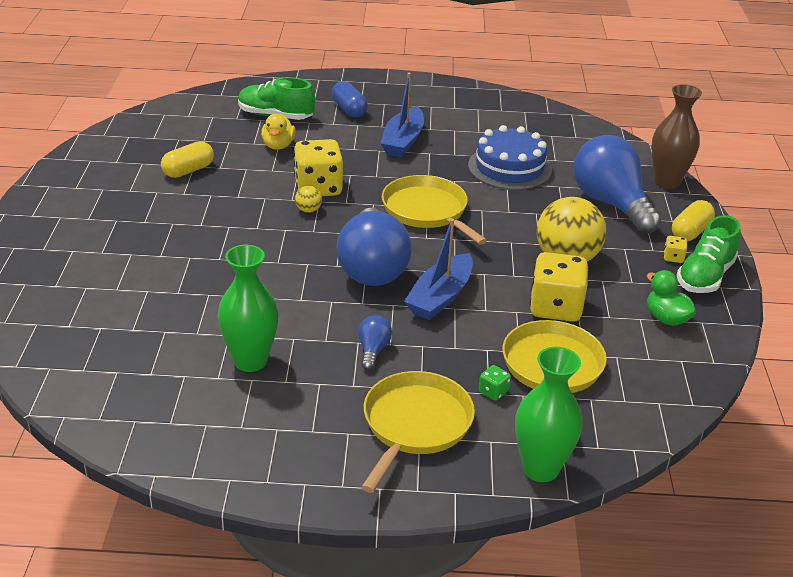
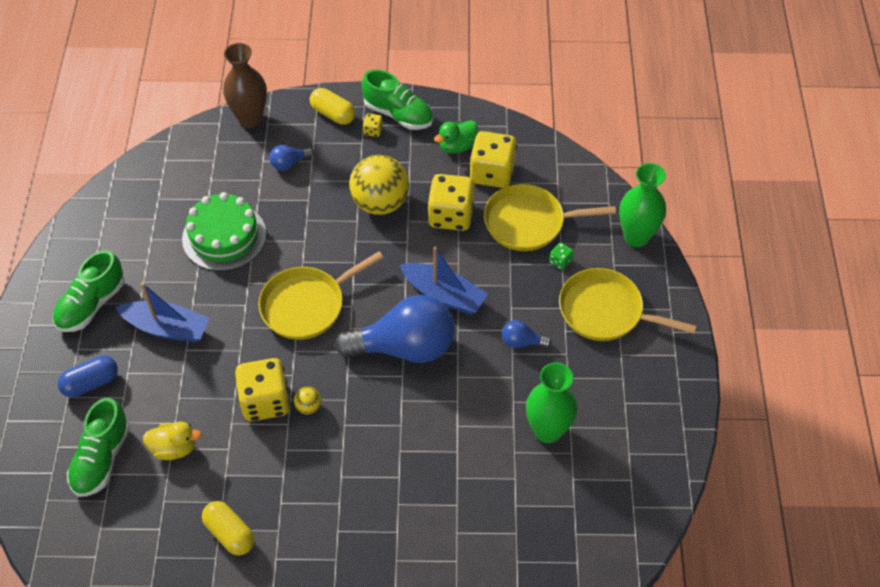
camera: 90 degrees left, 20 degrees up
(429, 108) = (91, 304): none -> green shoe
(509, 168) = (224, 236): blue cake -> green cake
(611, 204) = (289, 163): blue light bulb -> blue light bulb, size x0.42
(628, 344) = (492, 173): none -> yellow dice

